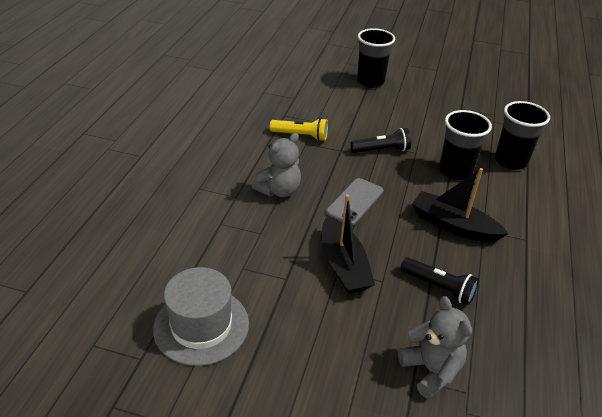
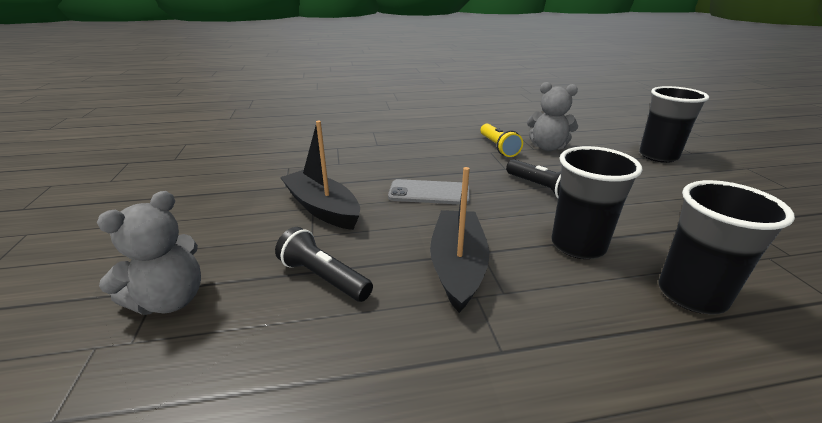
camera: 65 degrees right, 10 degrees down
(201, 326) = (213, 168): grey hat -> none
(279, 190) = (404, 157): grey teddy bear -> grey teddy bear (547, 147)
(343, 265) = (322, 208): black boat -> black boat turned 90 degrees clockwise
(439, 287) = (323, 277): black flashlight -> black flashlight turned 120 degrees clockwise

